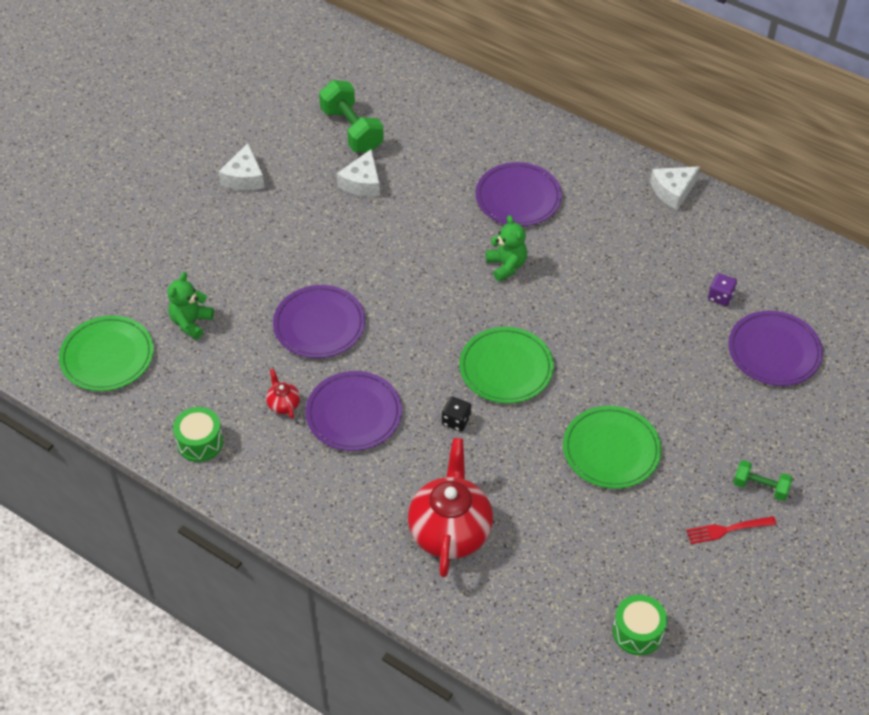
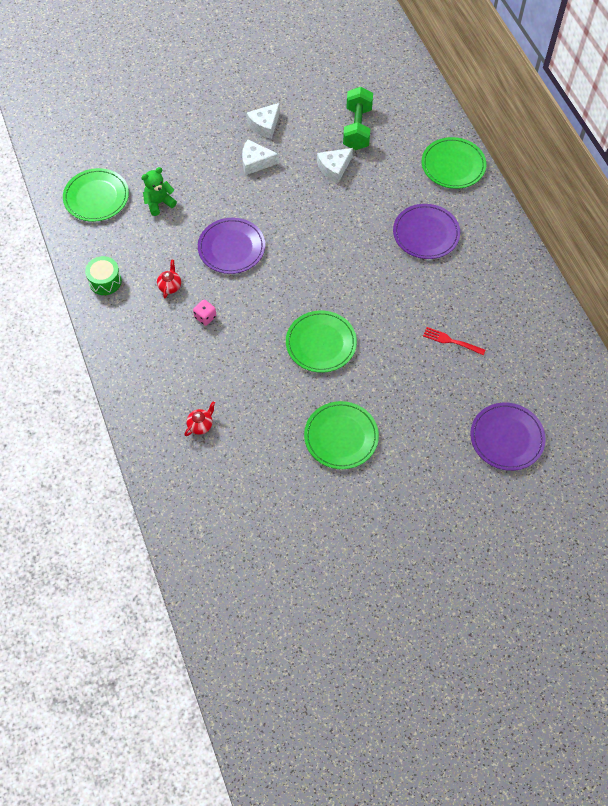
camera: 35 degrees right, 10 degrees up
(354, 414) = (205, 317): purple plate -> pink dice
(450, 530) = (200, 425): red teapot -> red teapot, size x0.43
(456, 421) = (262, 358): black dice -> none
(486, 116) = (453, 165): none -> green plate
(506, 266) = (379, 275): green teddy bear -> none
(637, 632) = (258, 560): green drum -> none
(673, 191) = (535, 287): white cheese -> white cheese (256, 162)
(720, 297) = (503, 379): purple dice -> none
(727, 530) = (369, 534): red fork -> red fork (451, 341)
(760, 487) = (415, 521): green dumbbell -> none

